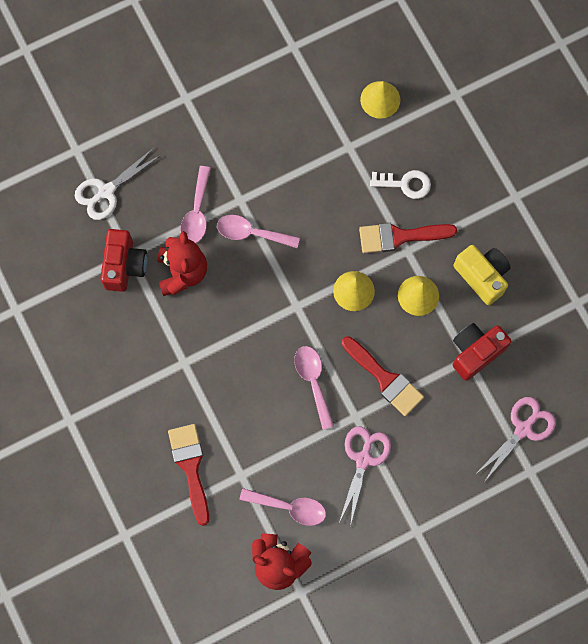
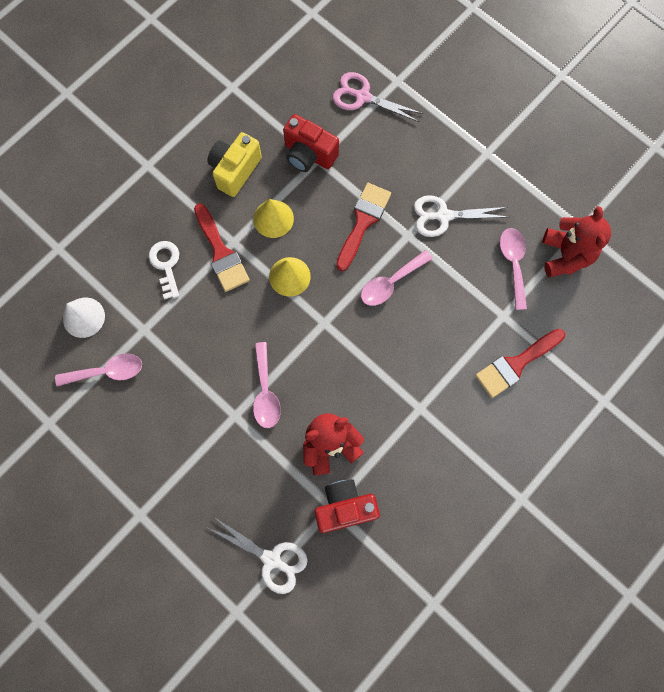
camera: 110 degrees left, 0 degrees up
(197, 212) = (262, 454): pink spoon -> pink spoon (107, 371)
(363, 459) = (443, 216): pink scissors -> white scissors
(380, 99) = (83, 317): yellow cone -> white cone

